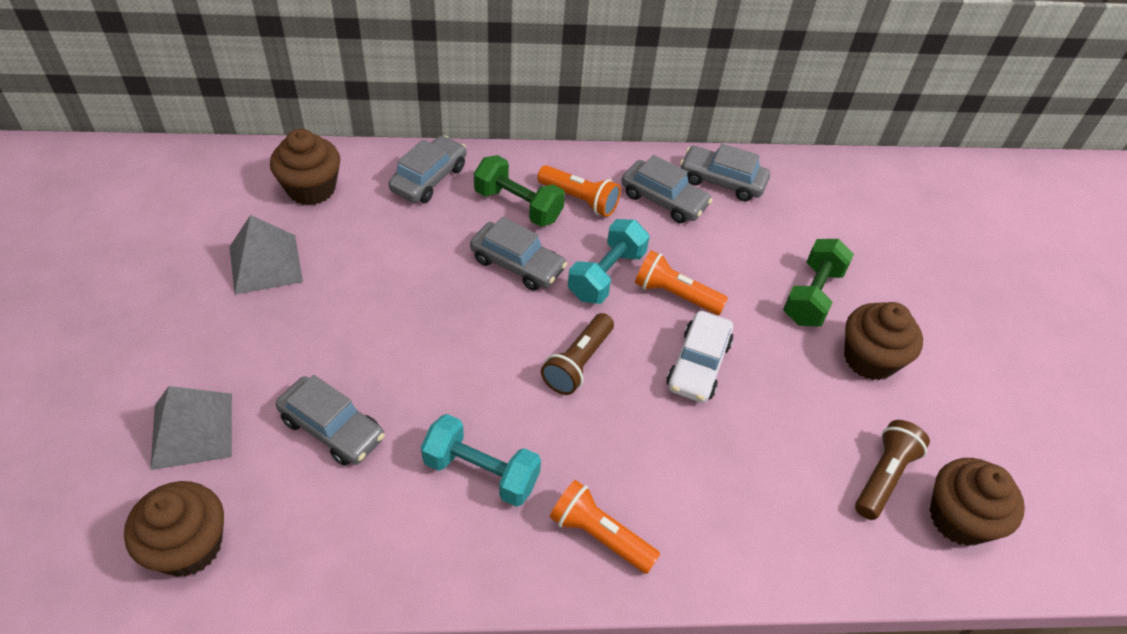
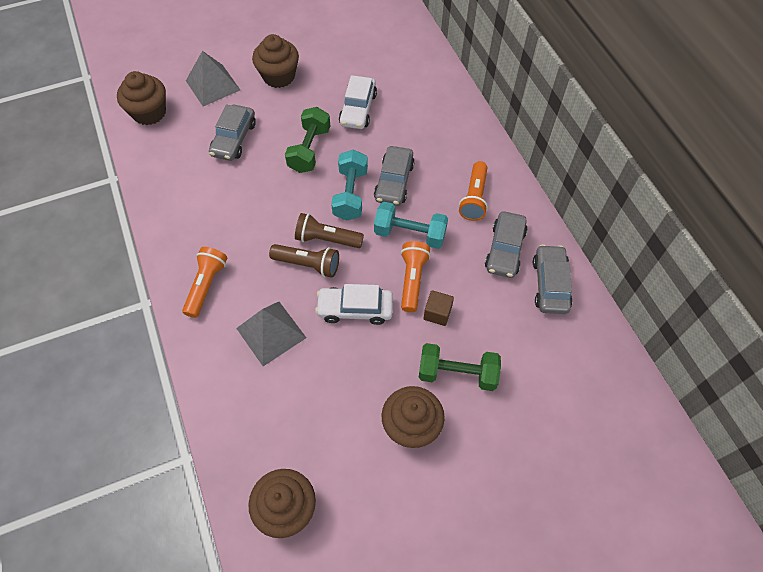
camera: 75 degrees right, 10 degrees up
(265, 264) = (333, 65): grey pyramid -> grey pyramid (271, 332)
(311, 189) = (402, 60): brown cupcake -> brown cupcake (279, 76)
(369, 262) = (358, 109): none -> white car
(429, 178) = (445, 111): grey car -> none
(481, 472) = (229, 215): turquoise dumbbell -> turquoise dumbbell (350, 194)
(518, 206) = (447, 165): green dumbbell -> green dumbbell (309, 149)
(729, 287) = (437, 313): none -> brown cube
(883, 476) = (305, 449): brown flashlight -> brown flashlight (308, 264)

